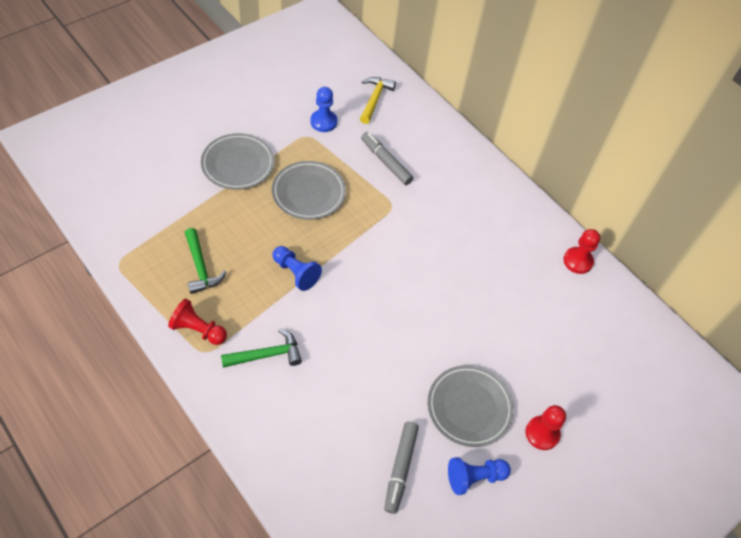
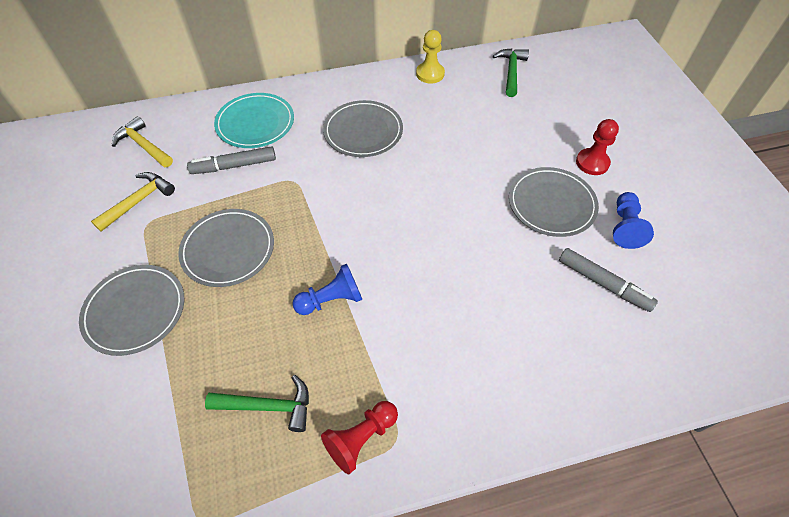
camera: 60 degrees left, 0 degrees up
(266, 355) = (428, 367): green hammer -> green hammer (511, 72)
(323, 122) = (138, 201): blue pawn -> yellow hammer
(437, 156) = (255, 123): none -> turquoise plate
(472, 234) = (363, 131): none -> grey plate
(578, 261) = (430, 74): red pawn -> yellow pawn

